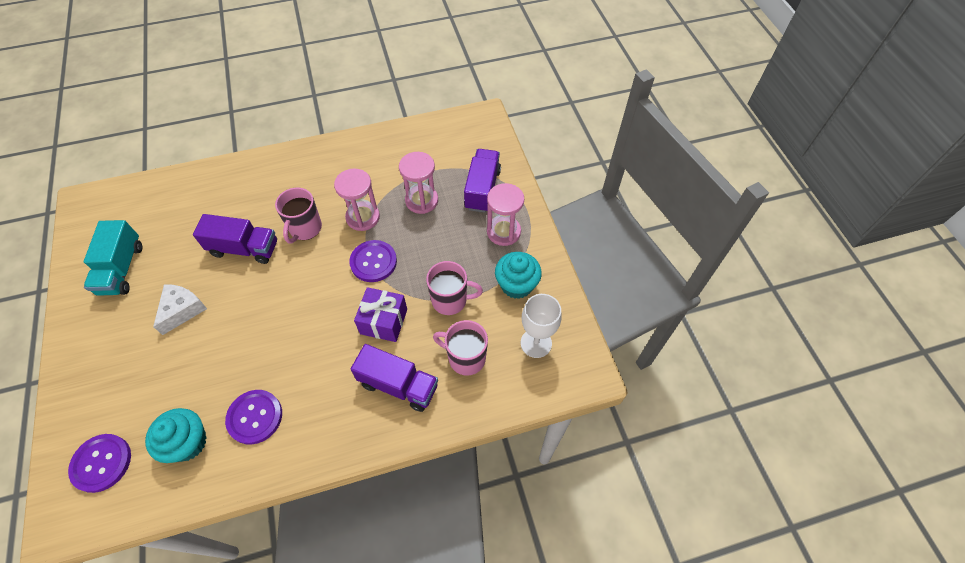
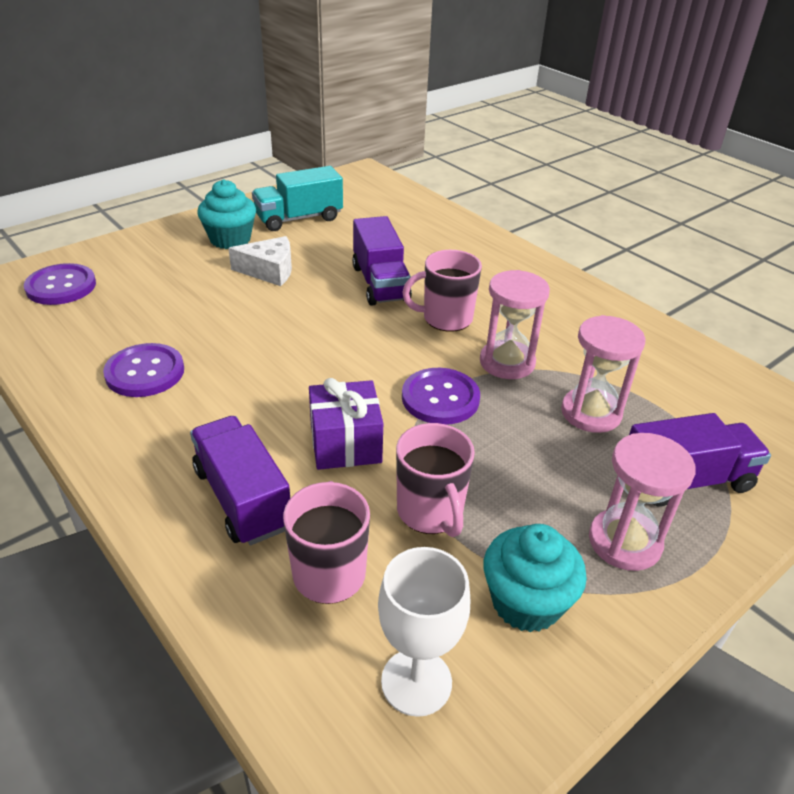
camera: 65 degrees right, 20 degrees down
(188, 442) = (97, 333): turquoise cupcake -> turquoise cupcake (230, 239)
(398, 385) = (242, 498): purple truck -> purple truck turned 150 degrees clockwise

